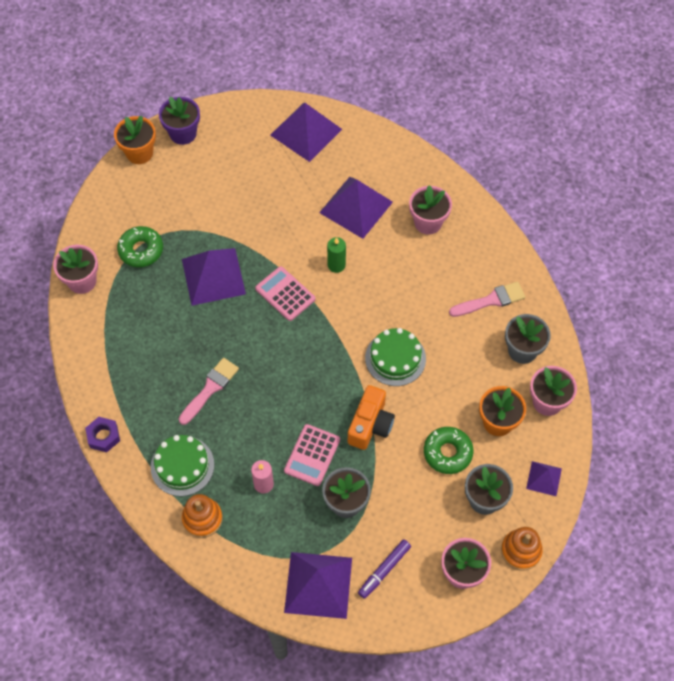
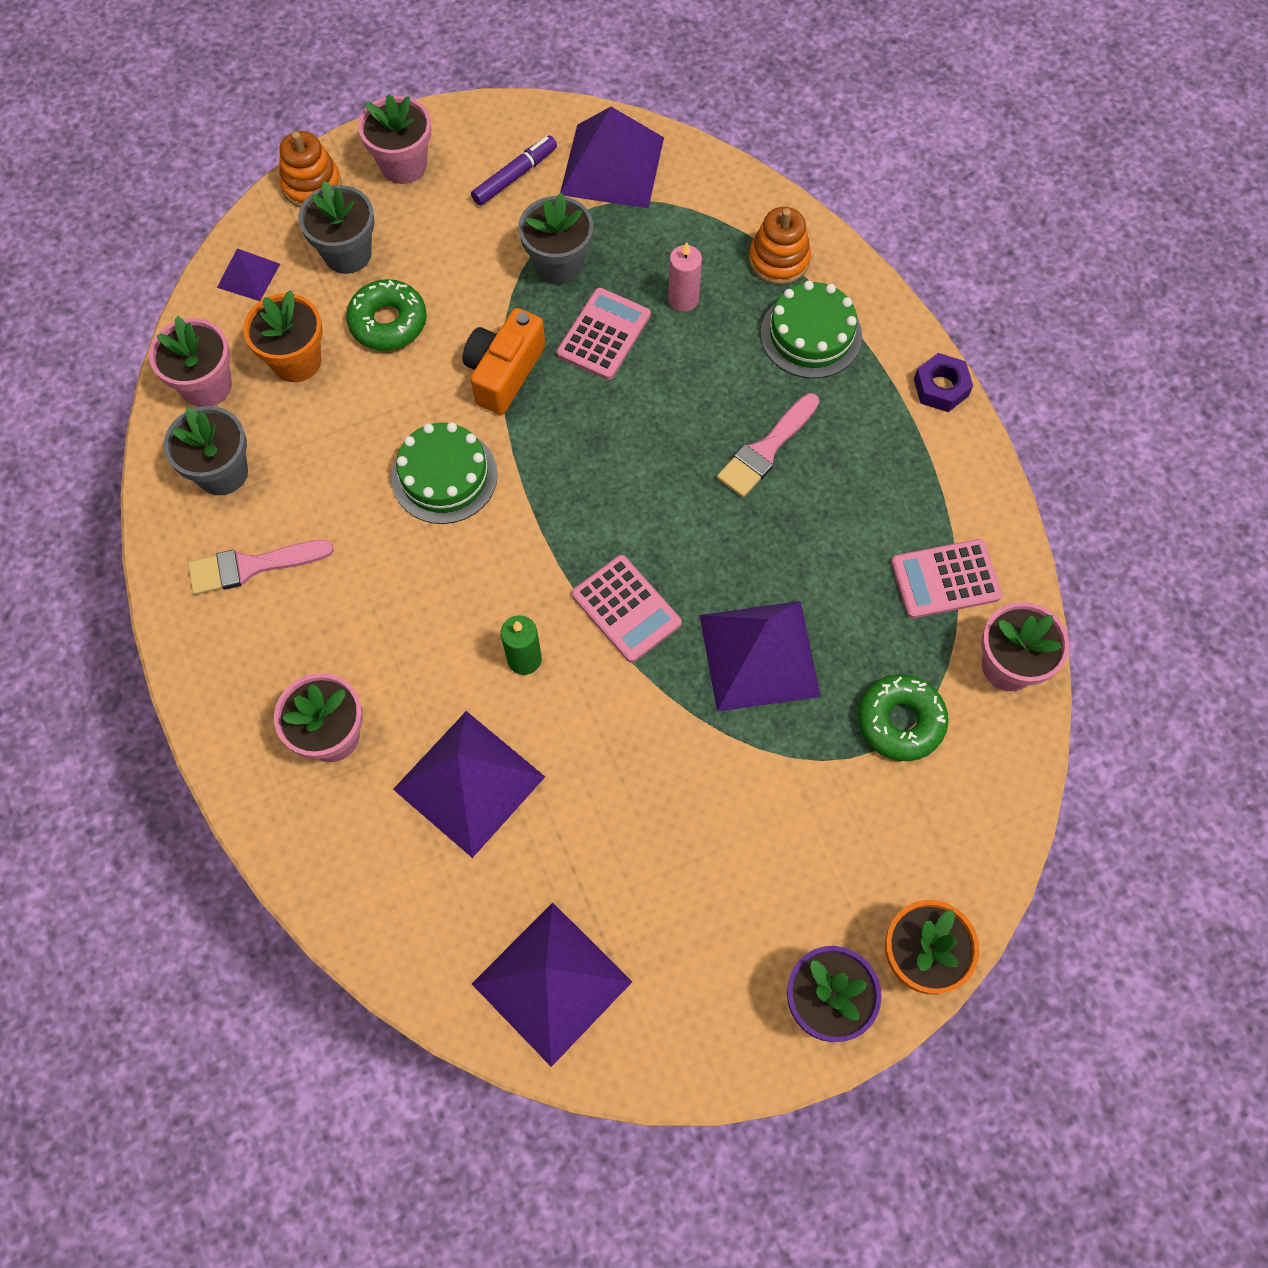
camera: 175 degrees left, 5 degrees up
(111, 322) = (945, 579): none -> pink calculator

